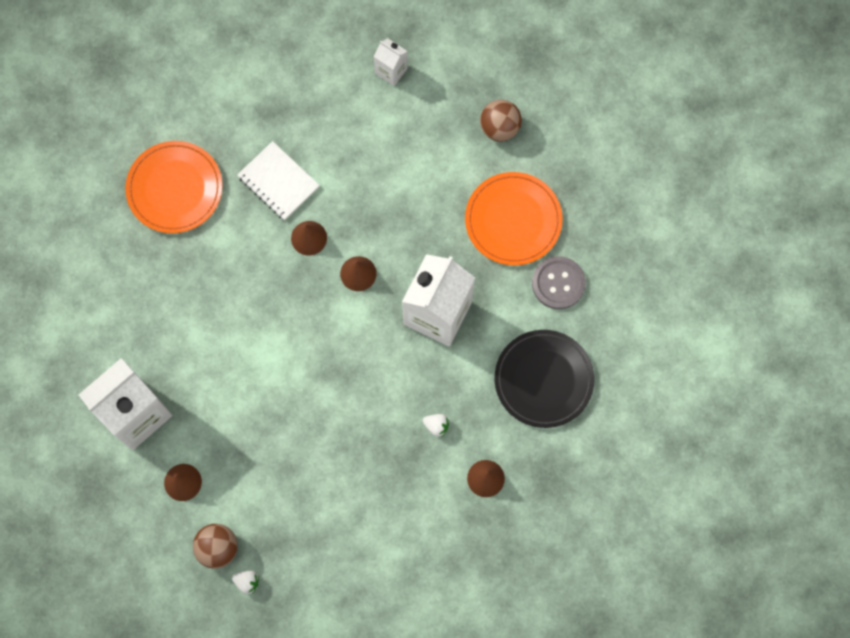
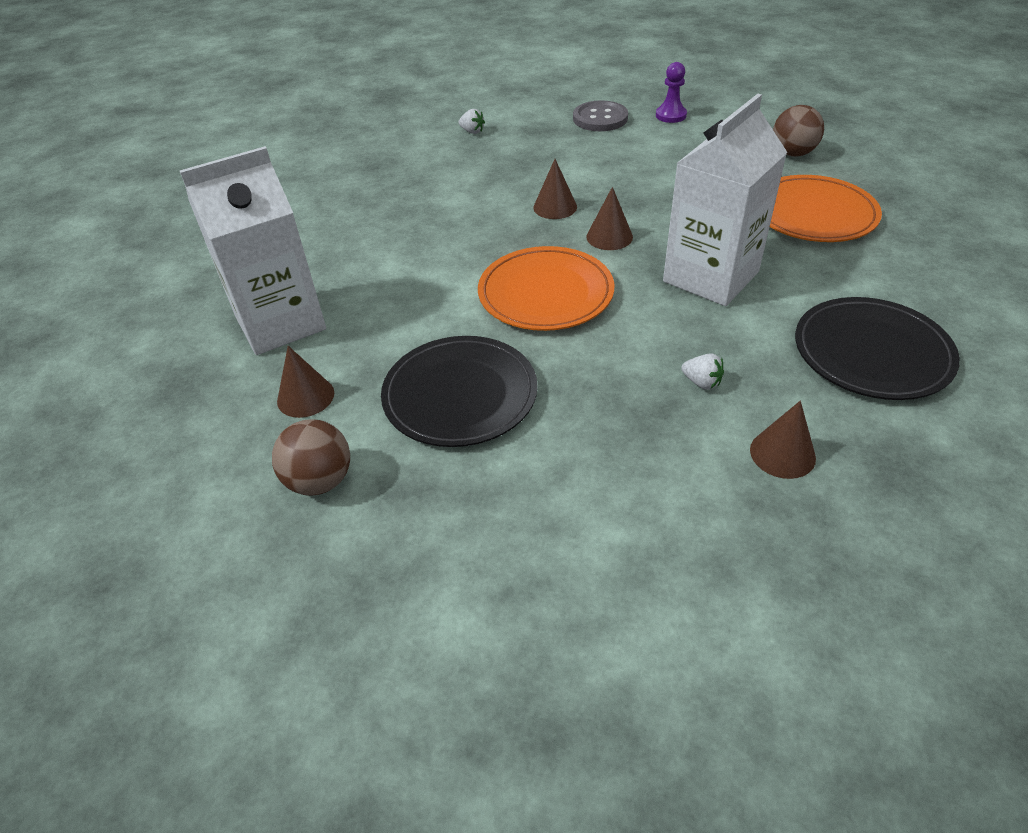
camera: 15 degrees right, 30 degrees down
(175, 188) = (417, 165): orange plate -> orange plate (545, 293)
(247, 582) = (347, 534): white strawberry -> white strawberry (472, 131)
(278, 182) = (531, 169): white notebook -> none
(284, 463) = (460, 395): none -> black plate
(391, 71) = (670, 115): white carton -> purple pawn
(558, 283) = (881, 267): grey button -> grey button (600, 118)

